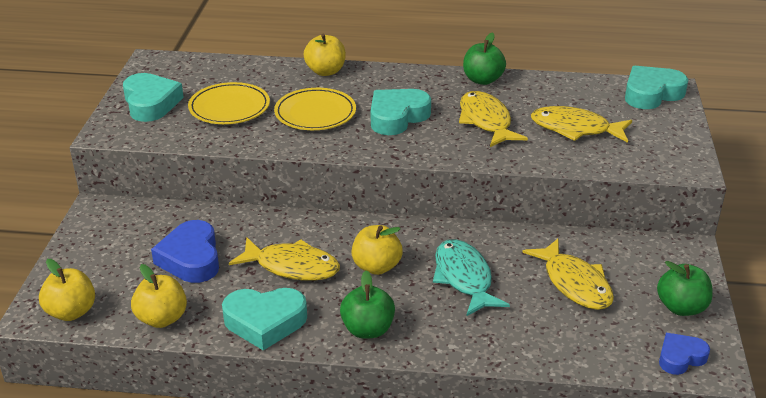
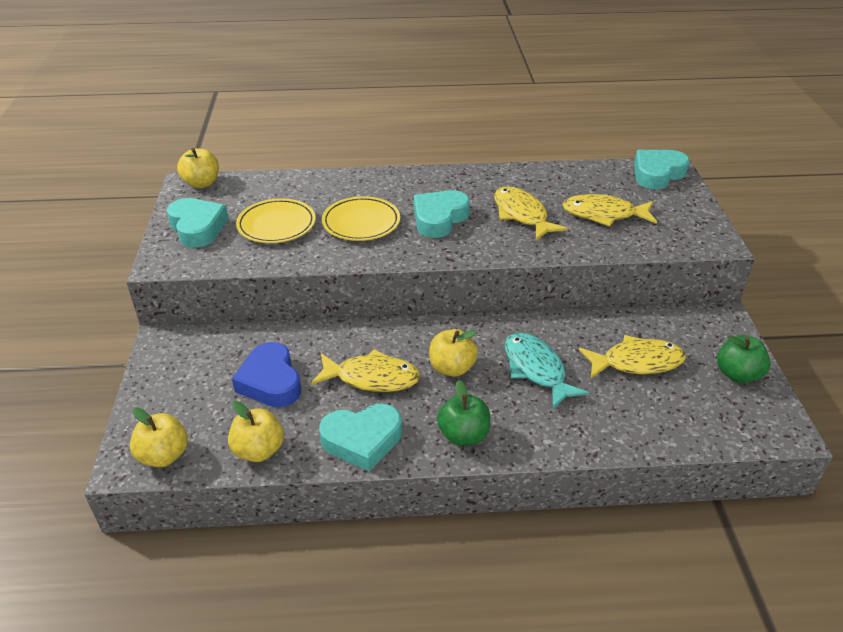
camera: 10 degrees left, 5 degrees up
(325, 71) = (358, 179): yellow apple -> yellow apple (202, 183)
(482, 80) = (505, 175): green apple -> none
(574, 283) = (637, 362): yellow fish -> yellow fish turned 60 degrees counterclockwise
(680, 357) = (754, 424): blue heart -> none

